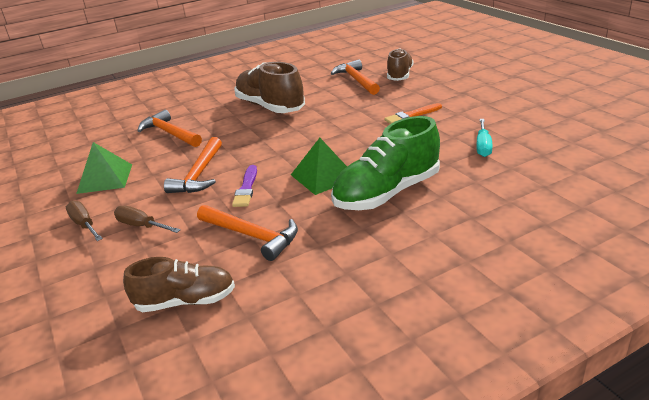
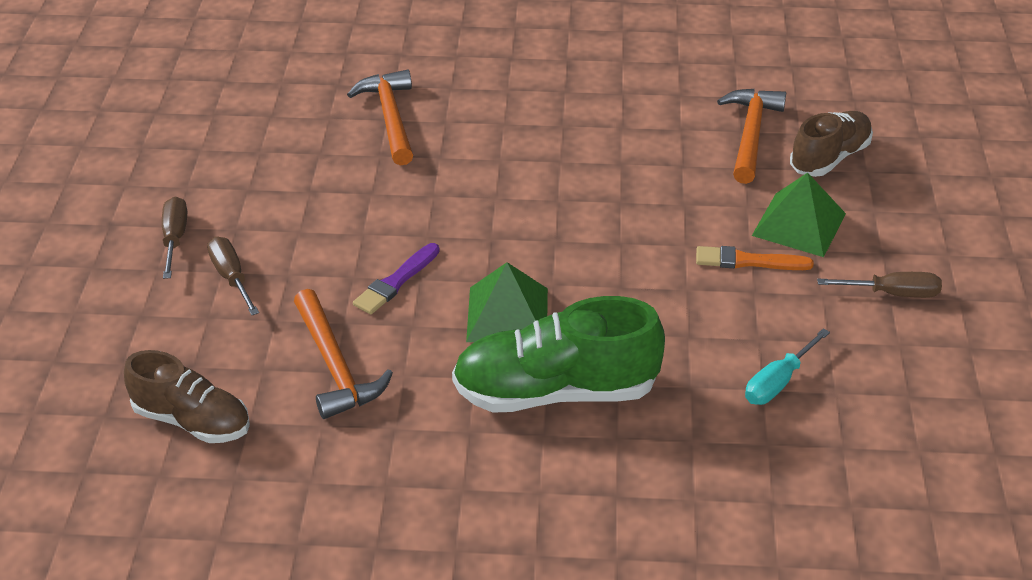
camera: 30 degrees right, 10 degrees up
(105, 178) = (251, 167): green pyramid -> green pyramid (799, 224)
(199, 174) = (363, 222): orange hammer -> none
(270, 107) = (567, 131): brown shoe -> none
(485, 102) = (892, 293): none -> brown screwdriver

